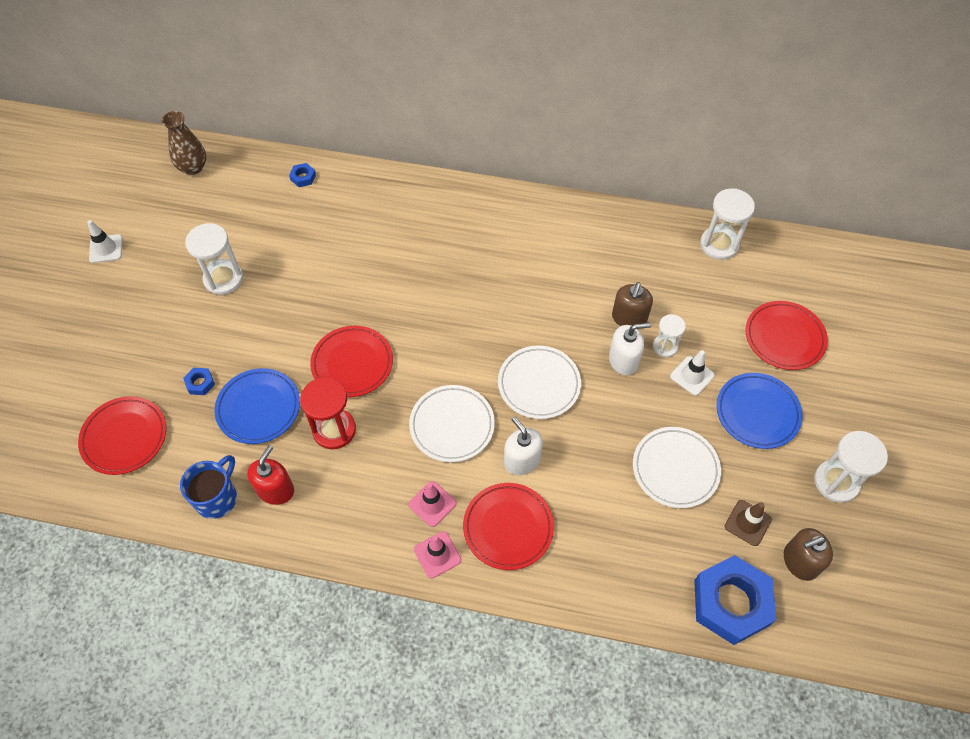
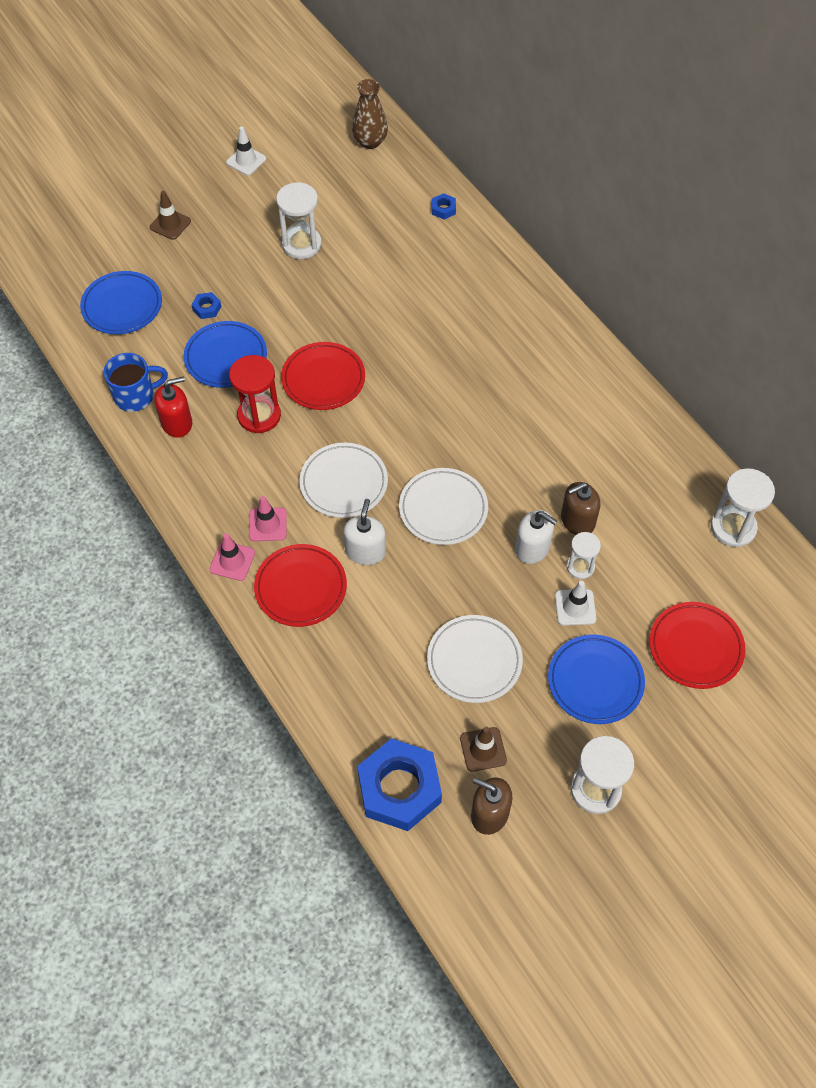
camera: 45 degrees right, 0 degrees up
(94, 342) = (170, 224): none -> brown traffic cone
(124, 437) = (122, 306): red plate -> blue plate

